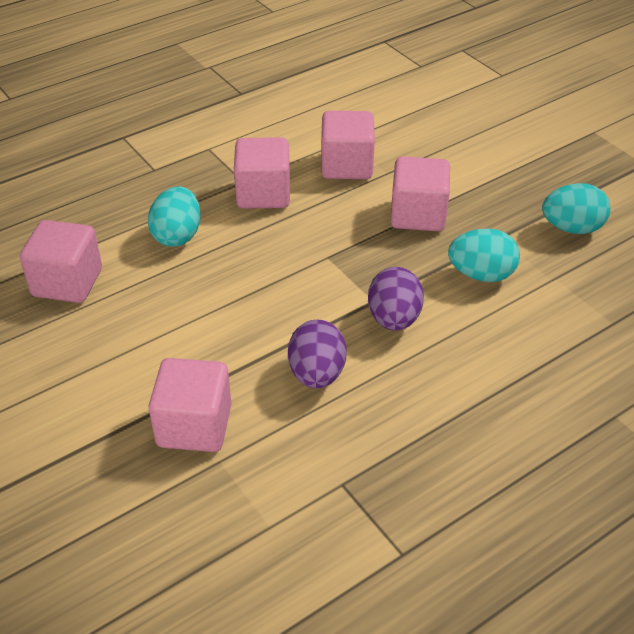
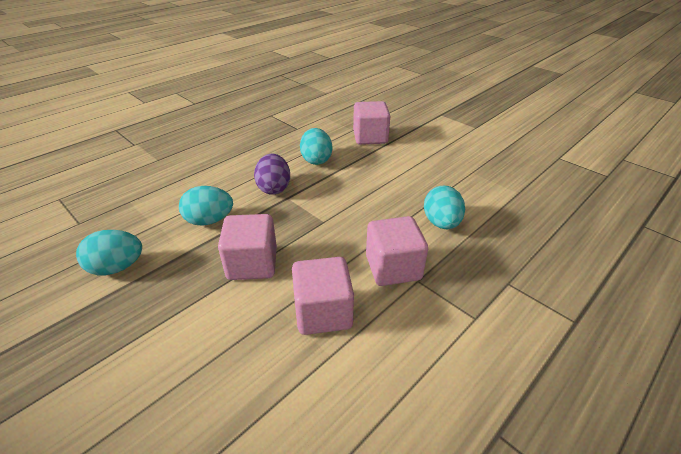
camera: 170 degrees right, 5 degrees down
(67, 282) = (488, 186): pink cube -> none
(317, 374) = (316, 160): purple egg -> turquoise egg

